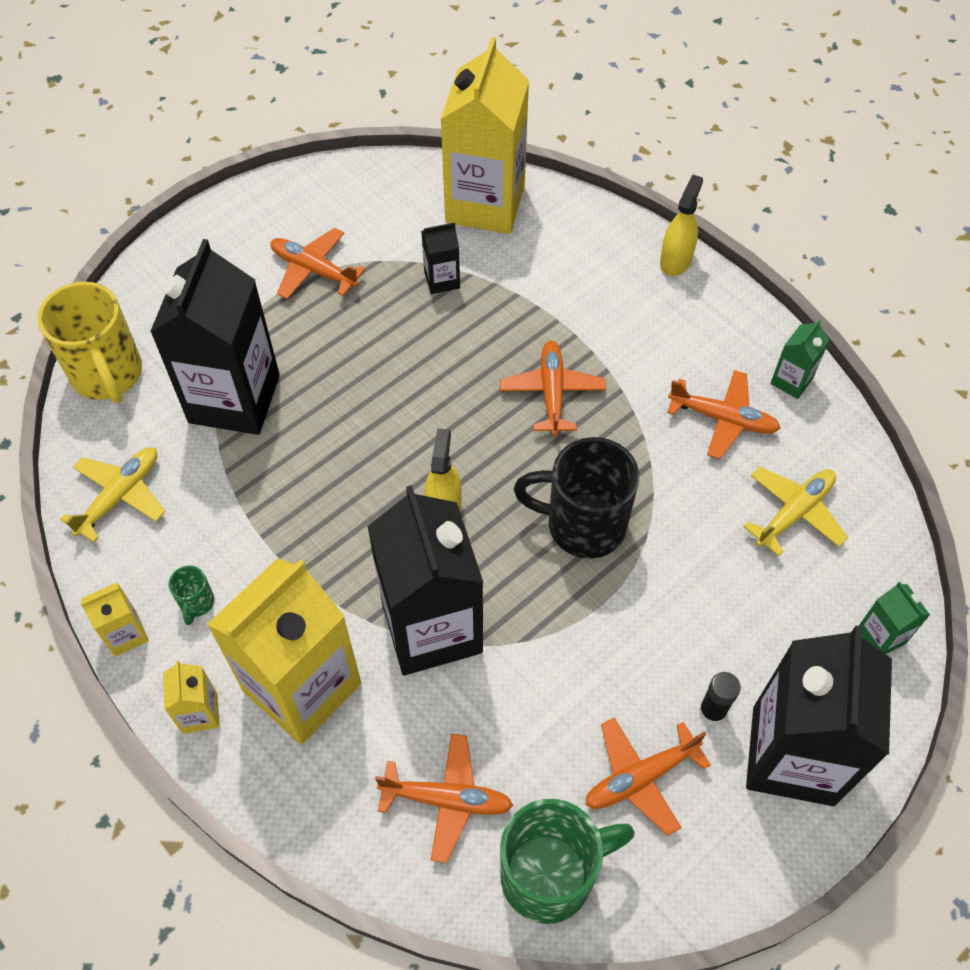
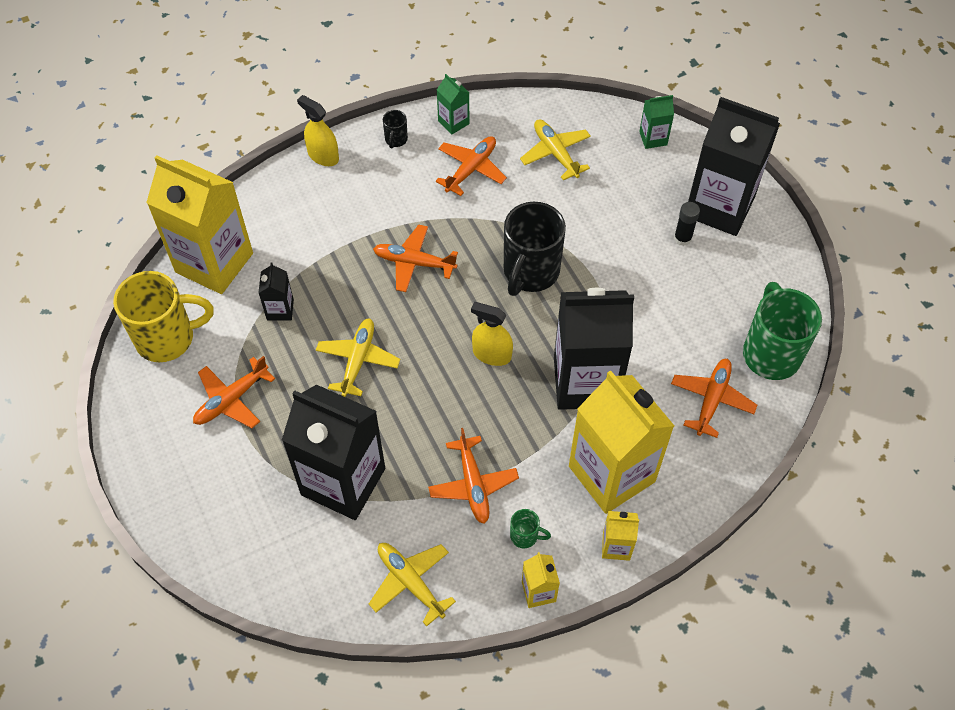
camera: 75 degrees left, 0 degrees up
(108, 375) = (282, 579): yellow mug -> yellow mug (168, 338)
(396, 371) = (358, 360): none -> yellow plane
(640, 777) = (718, 288): orange plane -> orange plane (473, 485)
(733, 326) = (396, 140): none -> black mug

